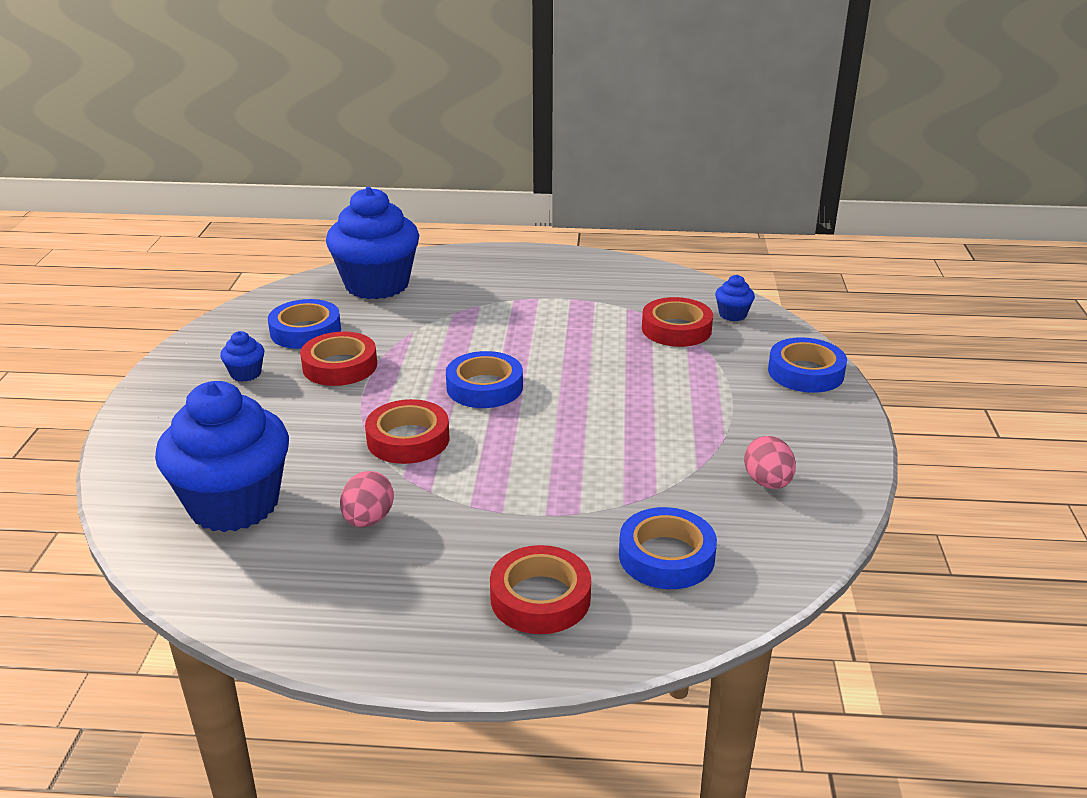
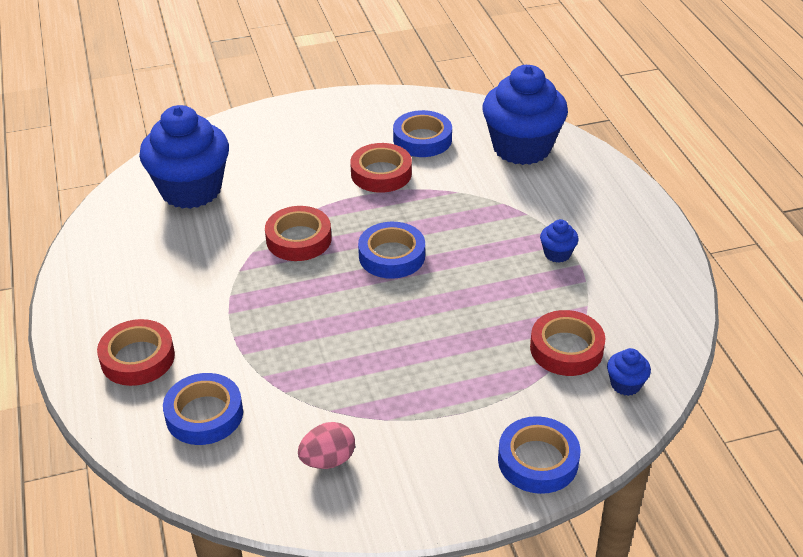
camera: 70 degrees right, 10 degrees up
(246, 374) = (346, 135): blue cupcake -> blue cupcake (557, 254)
(368, 520) = (195, 252): pink egg -> none

